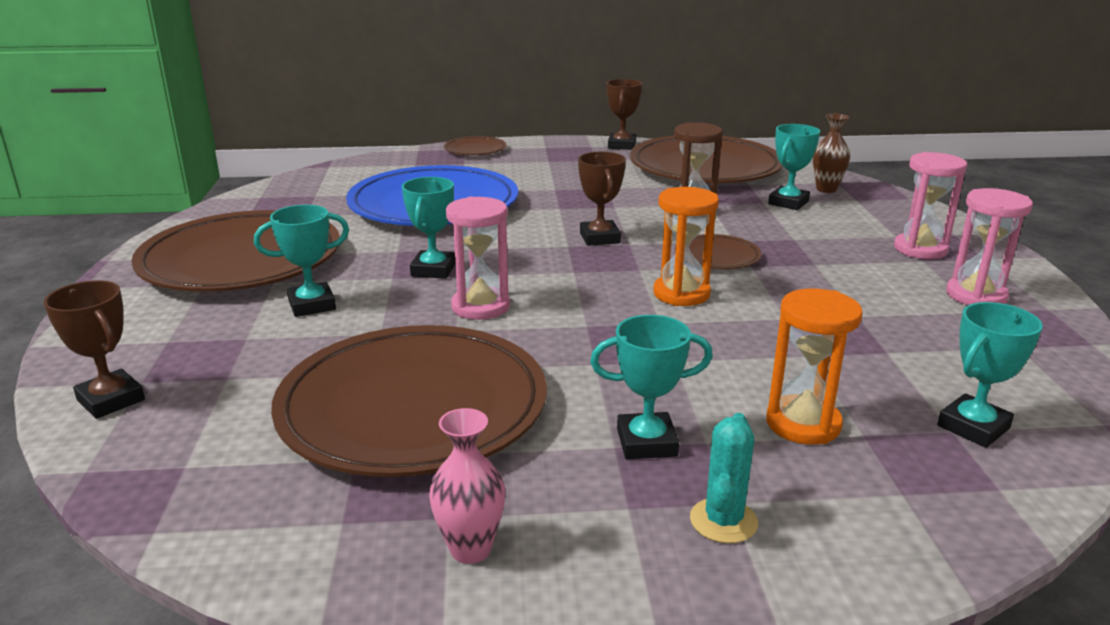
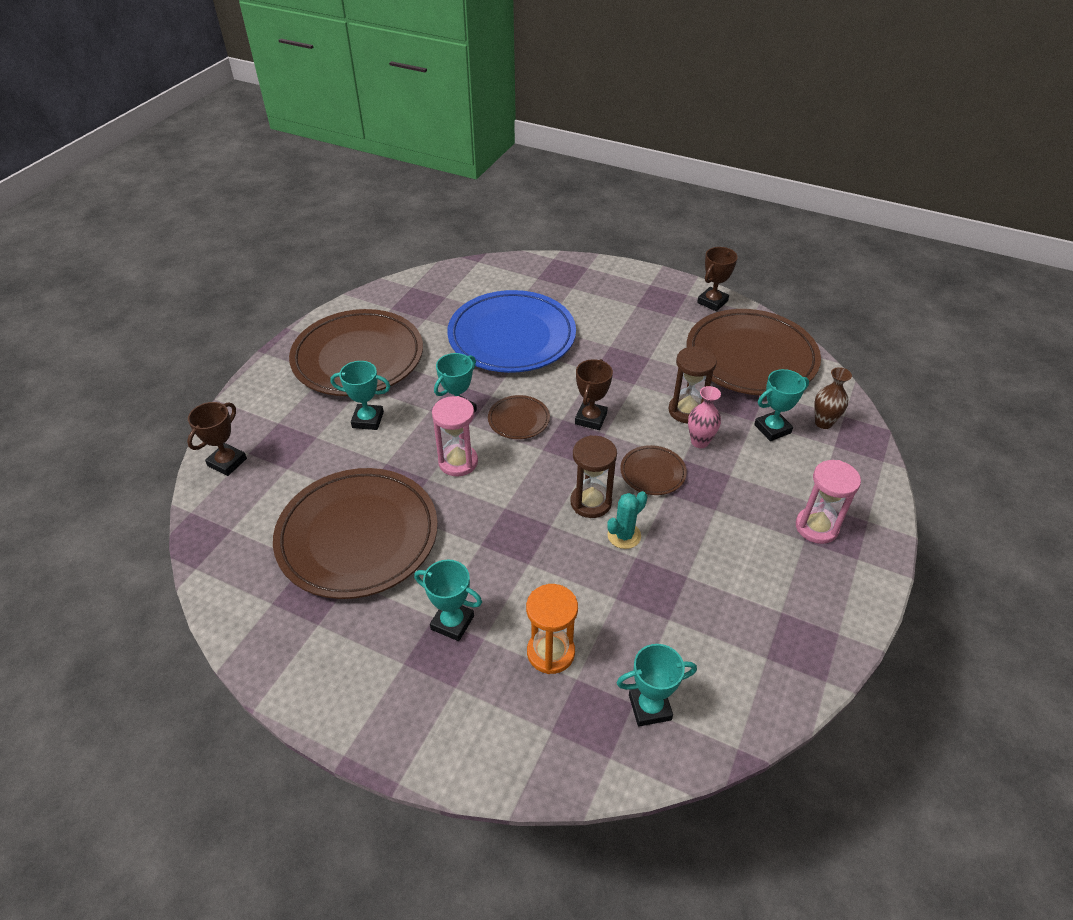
camera: 30 degrees right, 20 degrees up
(111, 400) = (227, 462): brown trophy -> brown trophy turned 45 degrees clockwise
(470, 549) = (312, 650): pink vase -> pink vase (699, 442)
(475, 150) = (594, 272): brown plate -> brown plate (518, 420)
(681, 294) = (591, 502): orange hourglass -> brown hourglass
(723, 521) = (440, 697): turquoise cactus -> turquoise cactus (624, 535)
(976, 296) = (798, 595): pink hourglass -> none

